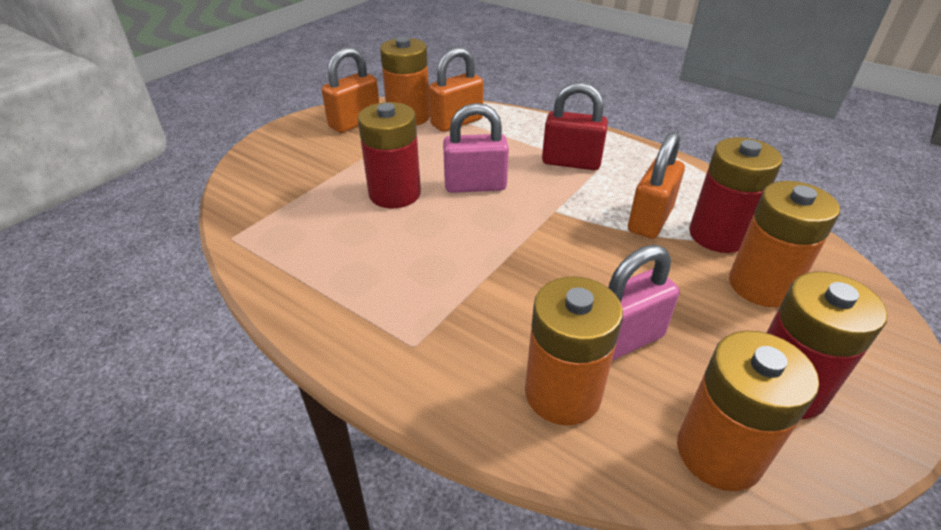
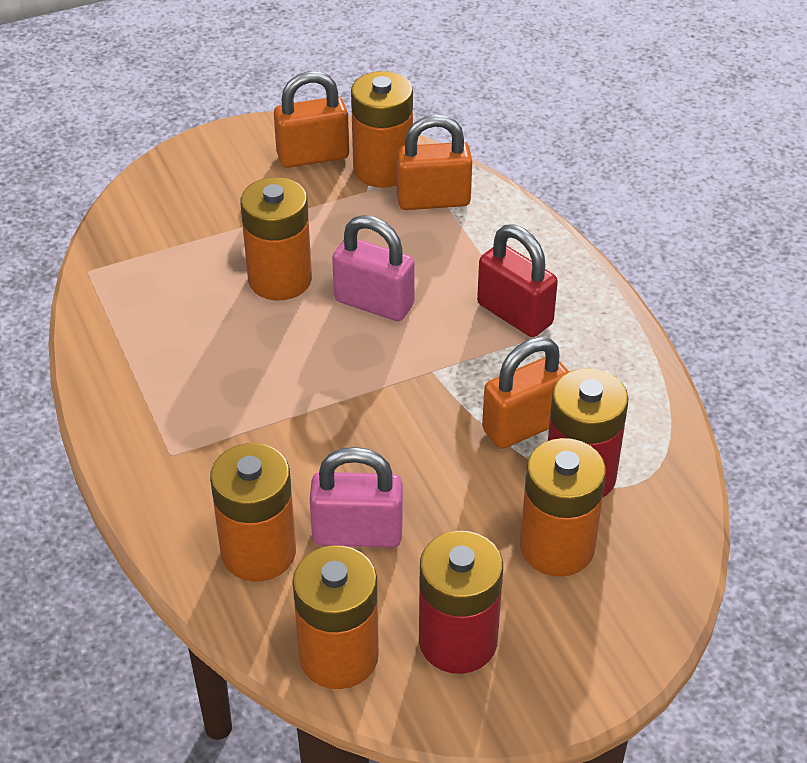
camera: 30 degrees right, 5 degrees up
(395, 194) = (280, 279): red battery -> orange battery

